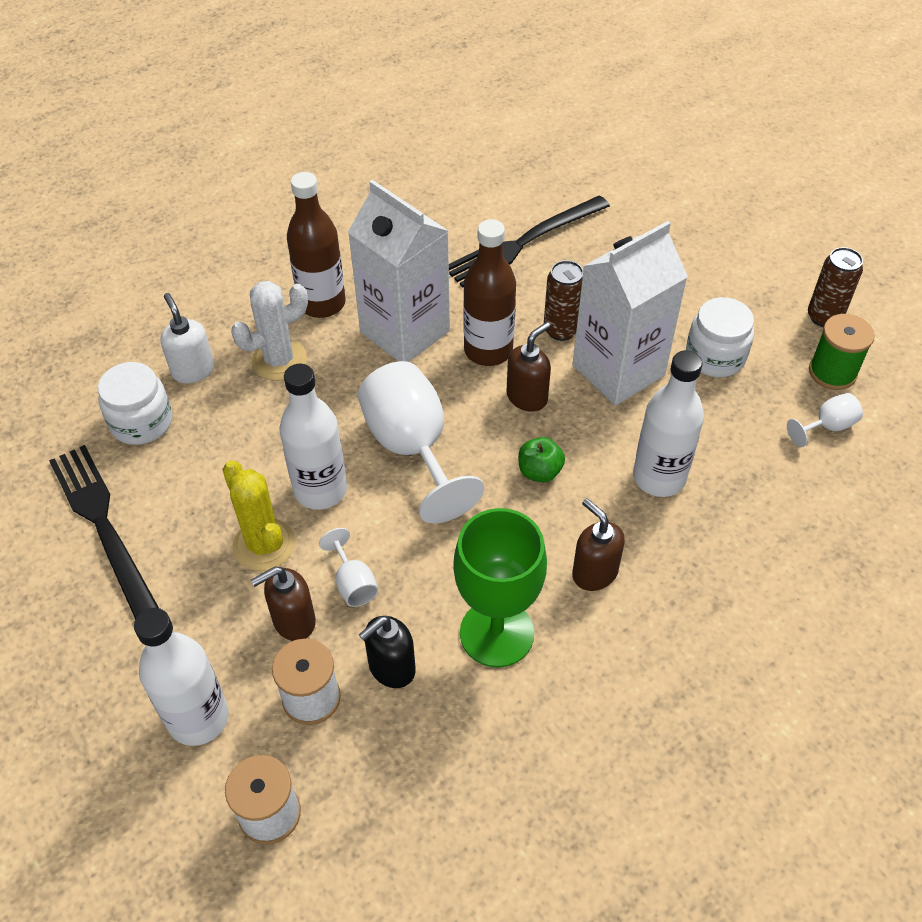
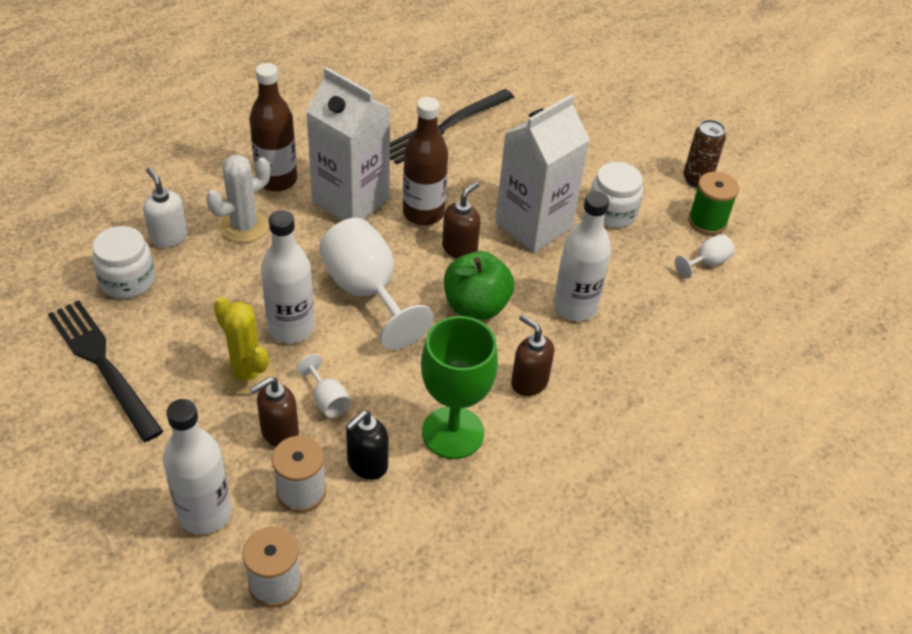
camera: 10 degrees left, 5 degrees down
(539, 471) = (476, 306): green apple -> green apple, size x1.78
(561, 330) = (483, 195): brown can -> none

